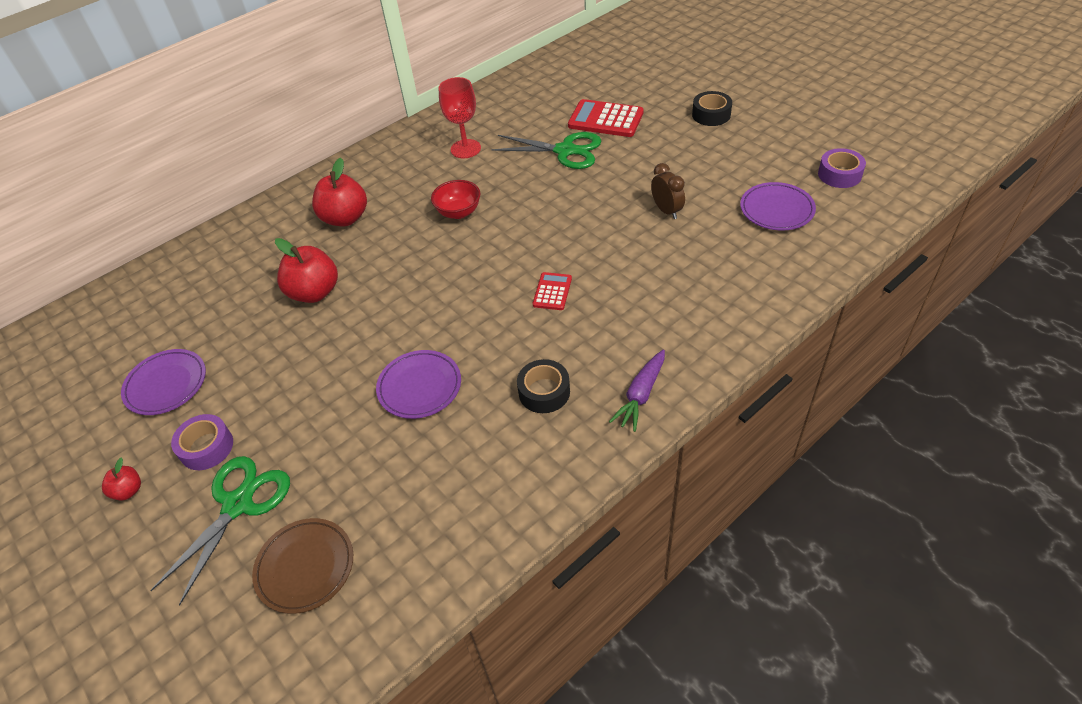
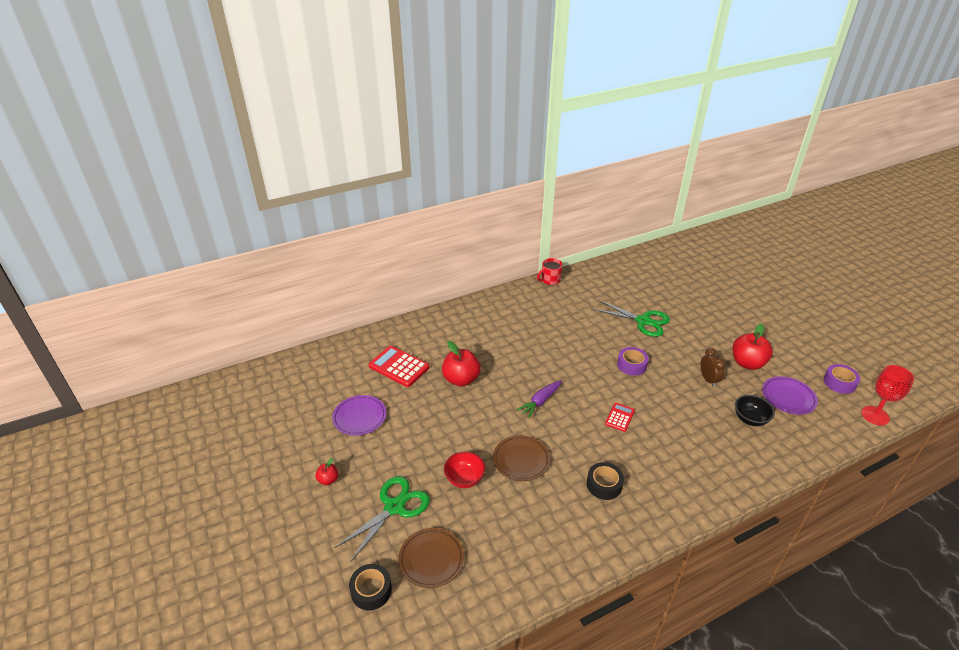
camera: 10 degrees right, 10 degrees down
(206, 447) = (379, 464): purple tape -> purple tape (631, 365)
(345, 218) = (487, 334): red apple -> red apple (747, 363)
(419, 387) = (521, 460): purple plate -> brown plate
(425, 123) = (550, 280): none -> red mug
(458, 212) = (564, 347): red bowl -> red bowl (464, 479)
(465, 149) = (574, 304): red goblet -> red goblet (875, 415)
(605, 119) = (675, 305): red calculator -> red calculator (399, 367)
(641, 395) = (670, 504): purple carrot -> purple carrot (540, 401)
(711, 115) = (751, 318): black tape -> black tape (371, 590)
(731, 251) = (750, 419): none -> black bowl

